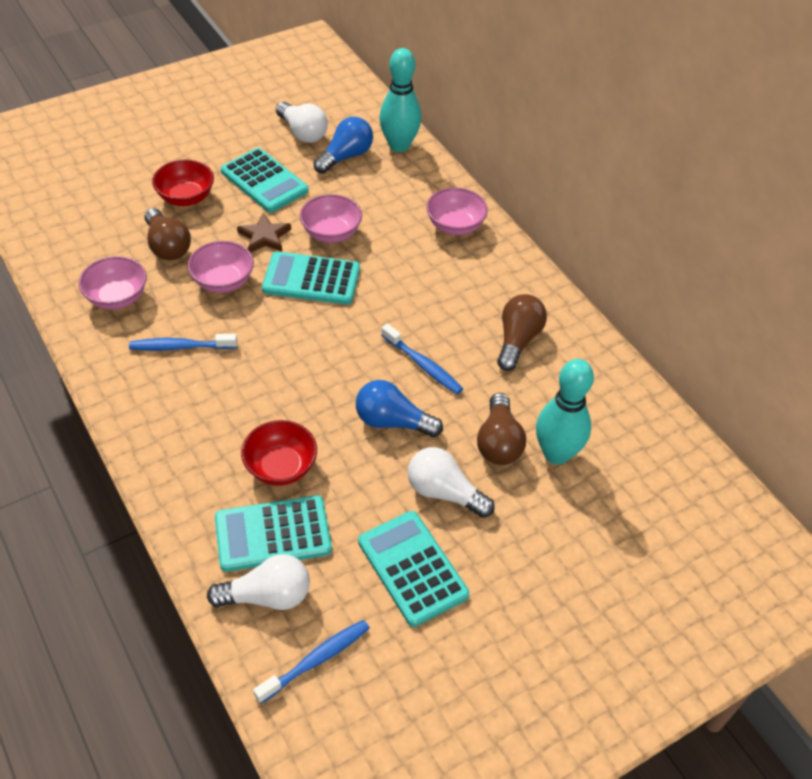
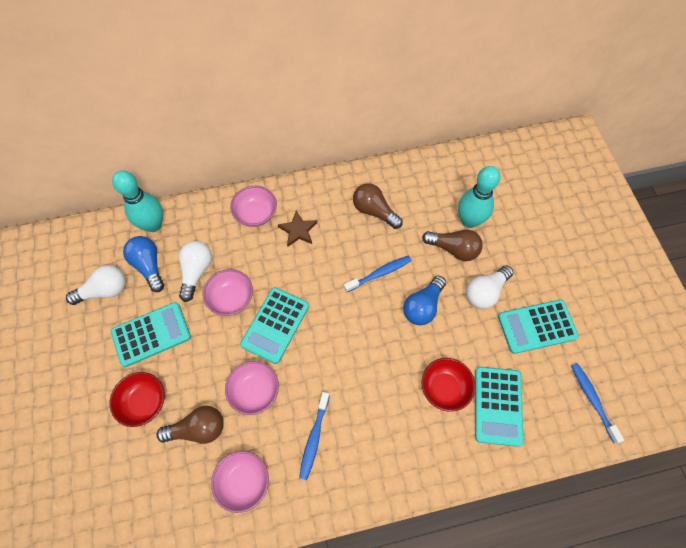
camera: 70 degrees left, 15 degrees up
(264, 236) = (216, 348): brown star -> brown star (298, 230)
(267, 596) = (544, 420): white light bulb -> white light bulb (196, 272)

